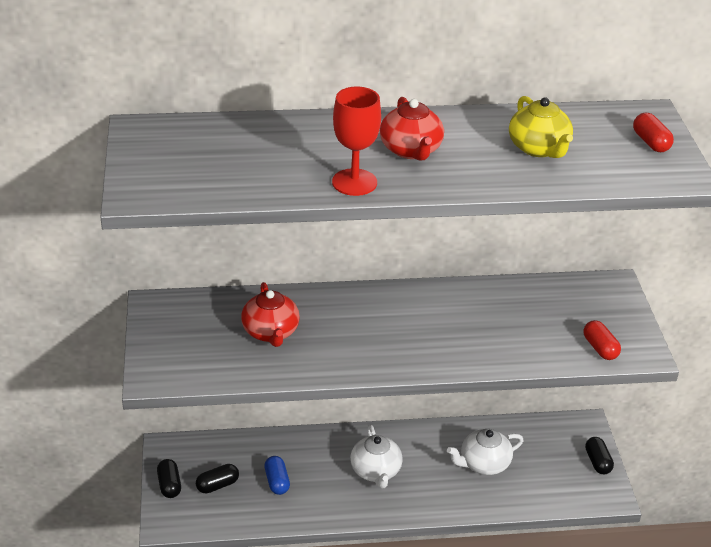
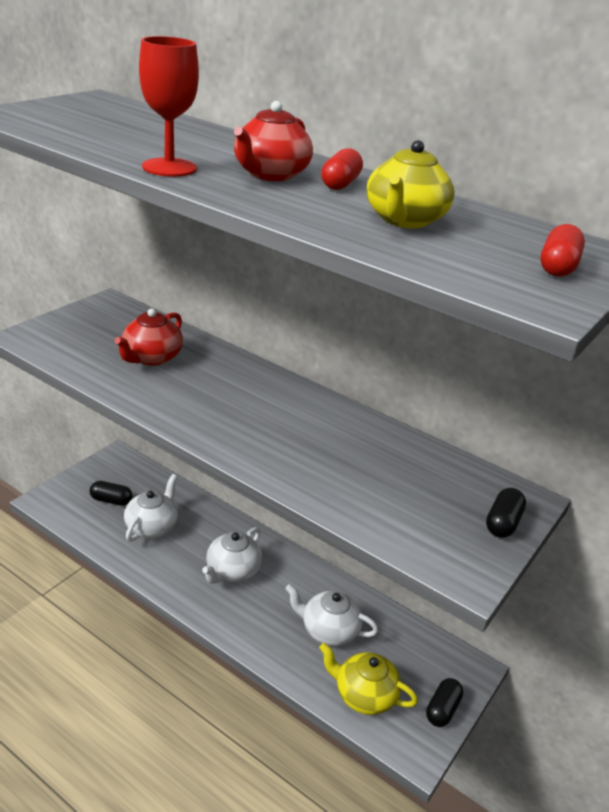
camera: 40 degrees right, 5 degrees down
(169, 485) = (83, 479): black capsule -> black capsule (502, 523)
(277, 482) = (152, 526): blue capsule -> white teapot
(549, 487) = (364, 695): none -> yellow teapot
(600, 348) = (422, 539): red capsule -> red capsule (340, 184)

